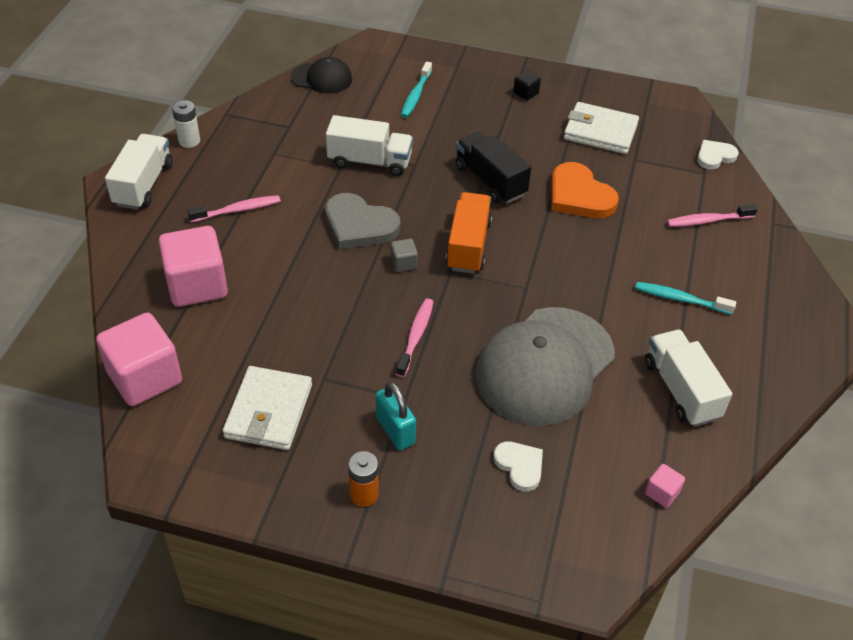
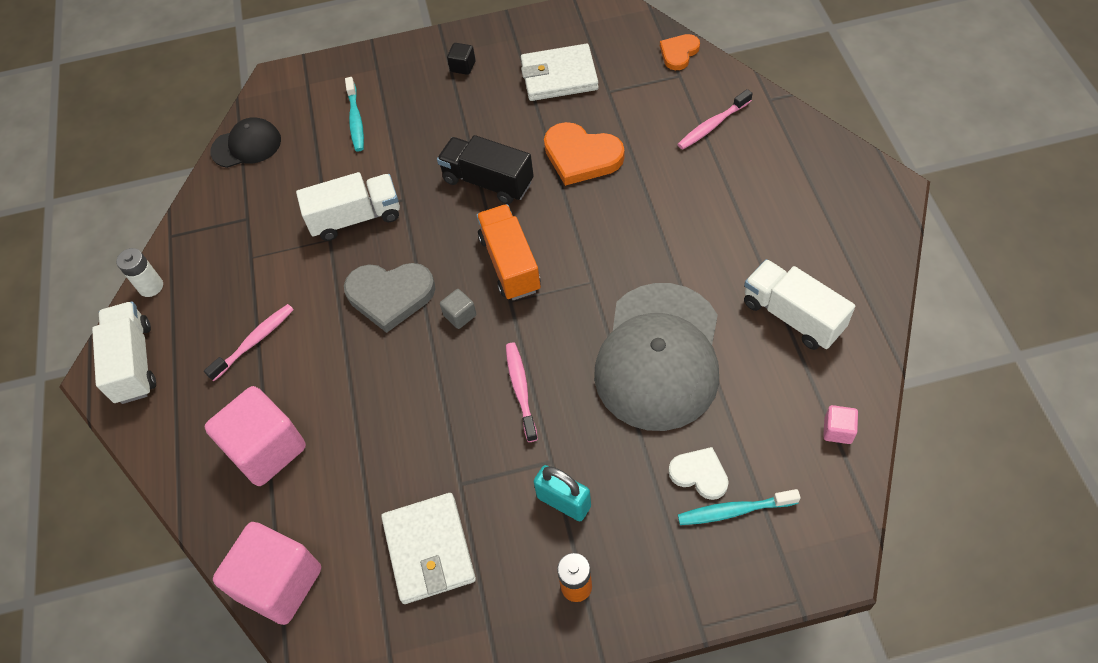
camera: 20 degrees left, 10 degrees up
(680, 299) = (736, 221): turquoise toothbrush -> turquoise toothbrush (733, 511)
(715, 156) = (679, 53): white heart -> orange heart

